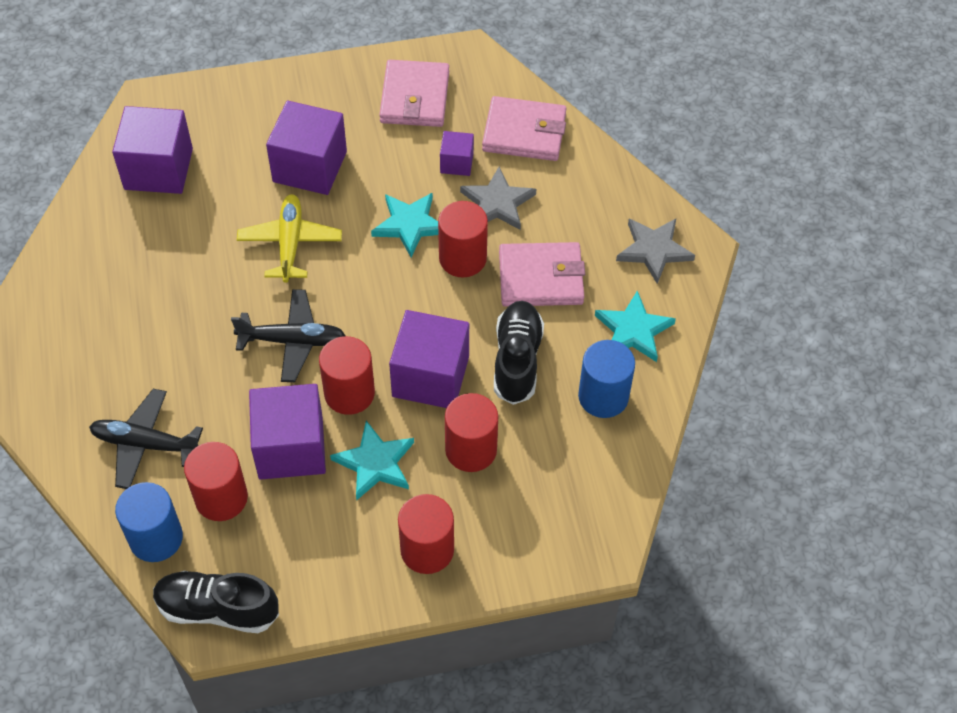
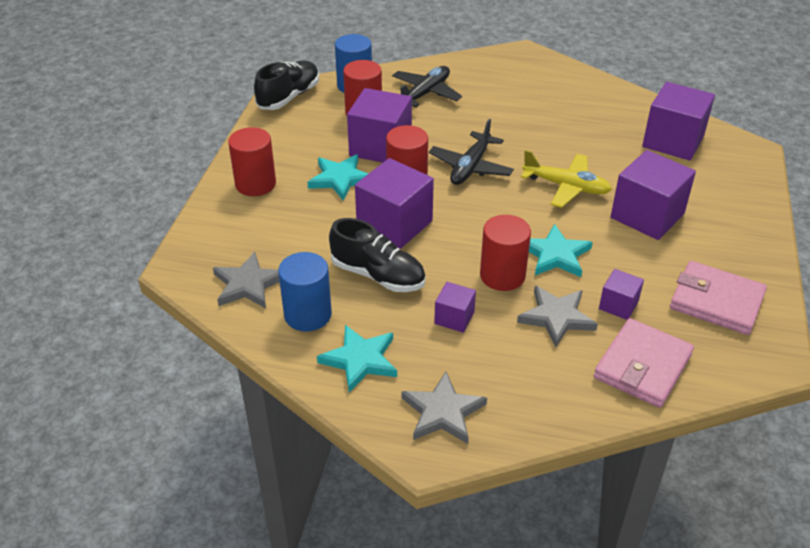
camera: 115 degrees right, 15 degrees down
(471, 450) = (316, 226): red cylinder -> none
(541, 278) = (454, 318): pink wallet -> purple cube
(592, 469) = (248, 284): none -> grey star

